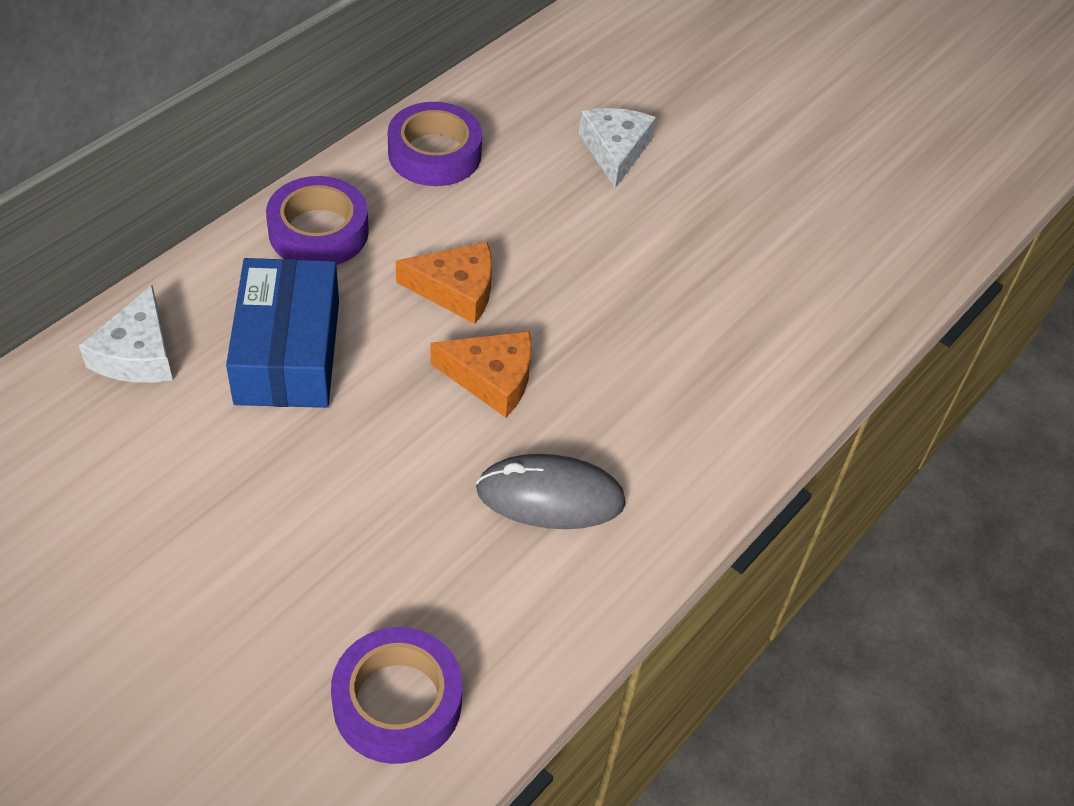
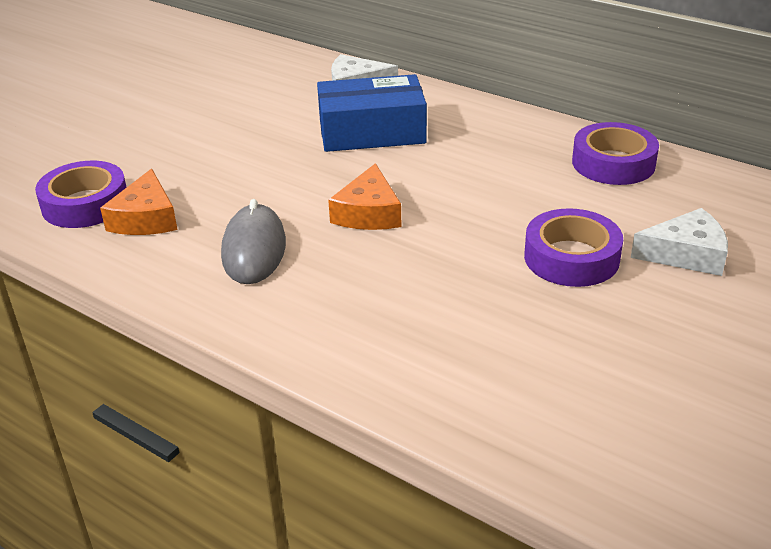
camera: 90 degrees right, 15 degrees down
(318, 232) = (494, 128): purple tape -> purple tape (571, 258)
(456, 290) = (458, 188): orange cheese -> orange cheese (146, 218)

